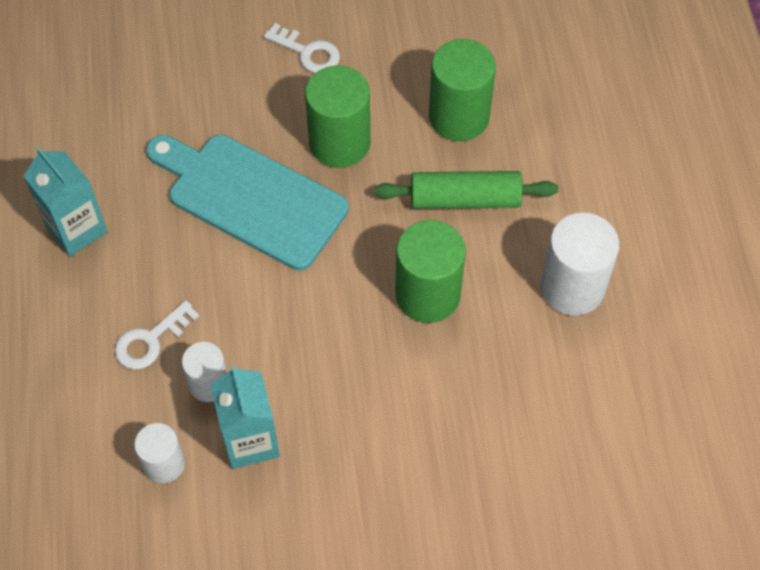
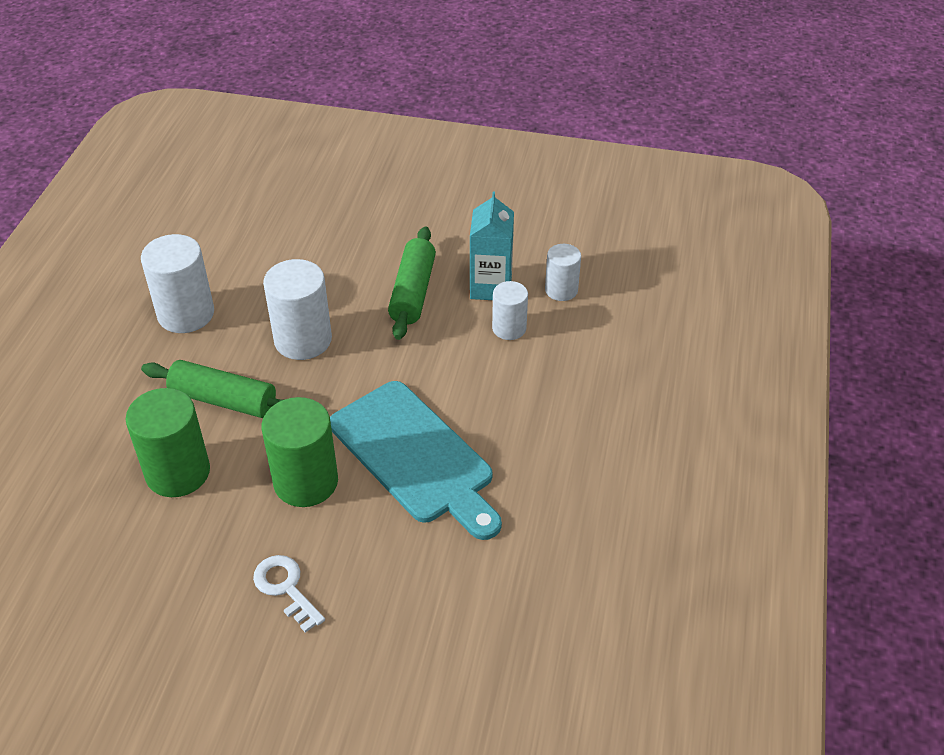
camera: 160 degrees left, 15 degrees down
(76, 229) = (591, 476): turquoise carton -> none
(150, 340) = (547, 369): white key -> none
(339, 401) = (413, 292): none -> green rolling pin
(427, 294) = (303, 340): green cylinder -> white cylinder

